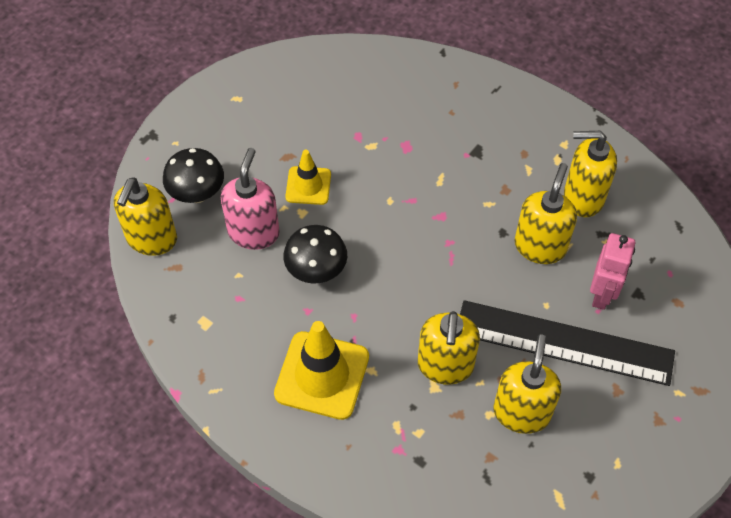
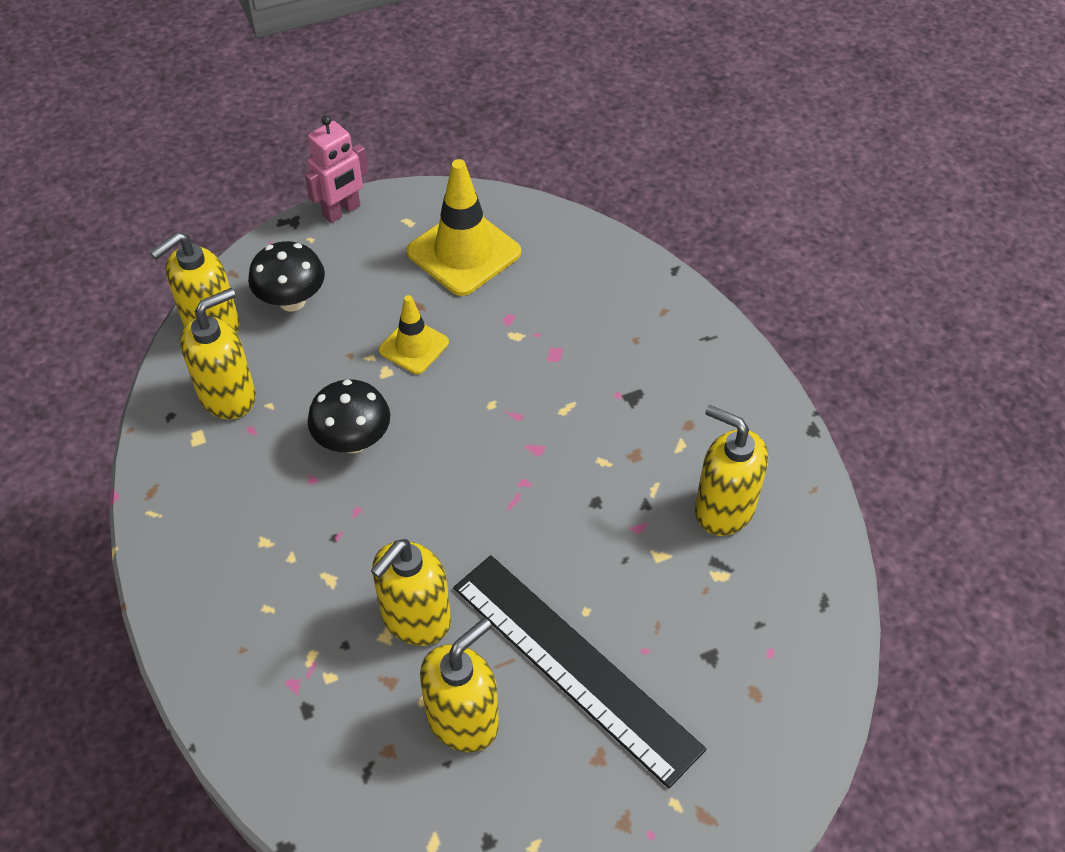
camera: 30 degrees right, 5 degrees down
(254, 232) = (319, 368): pink soap dispenser -> none
(322, 375) = (273, 556): yellow traffic cone -> yellow traffic cone (464, 252)
(540, 246) = (628, 539): yellow soap dispenser -> yellow soap dispenser (228, 396)
(602, 294) = (664, 634): pink robot -> pink robot (342, 211)

